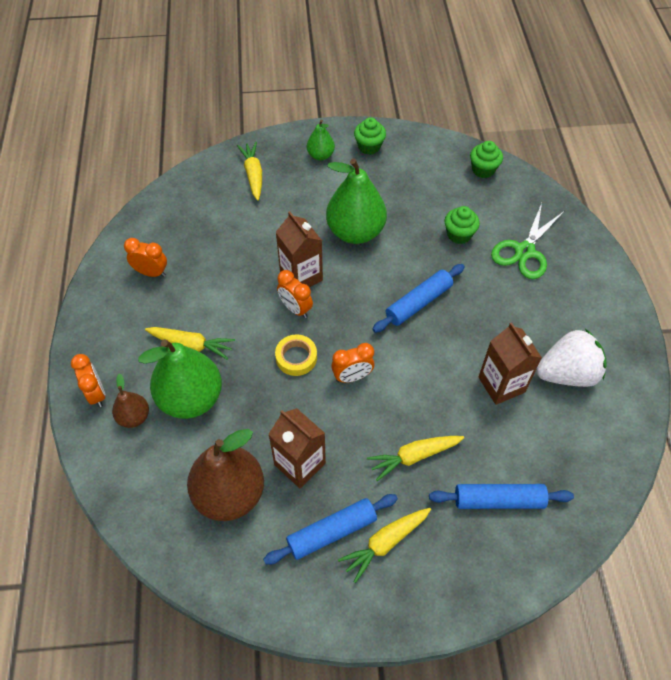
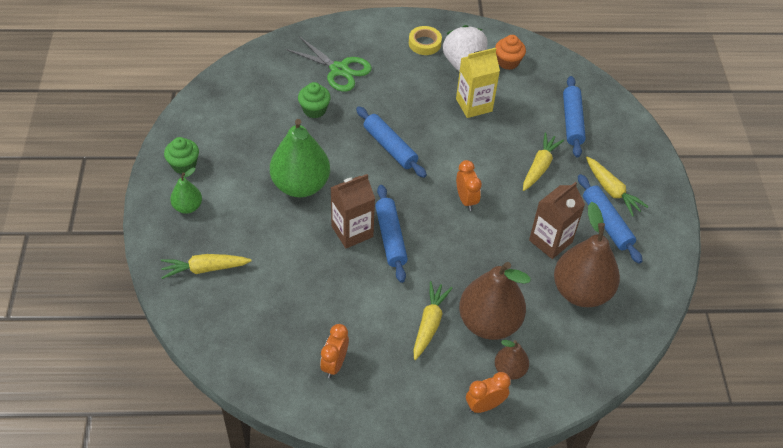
camera: 90 degrees left, 5 degrees down
(191, 398) = (489, 322): green pear -> brown pear
(295, 309) = (390, 237): orange clock -> blue rolling pin
(296, 357) = (445, 239): yellow tape -> yellow tape (424, 43)
(413, 457) = (540, 166): yellow carrot -> yellow carrot turned 135 degrees counterclockwise
(483, 170) = (235, 82): green cupcake -> none
(501, 384) = (474, 105): brown carton -> yellow carton
(588, 424) = (508, 62): none -> orange cupcake

